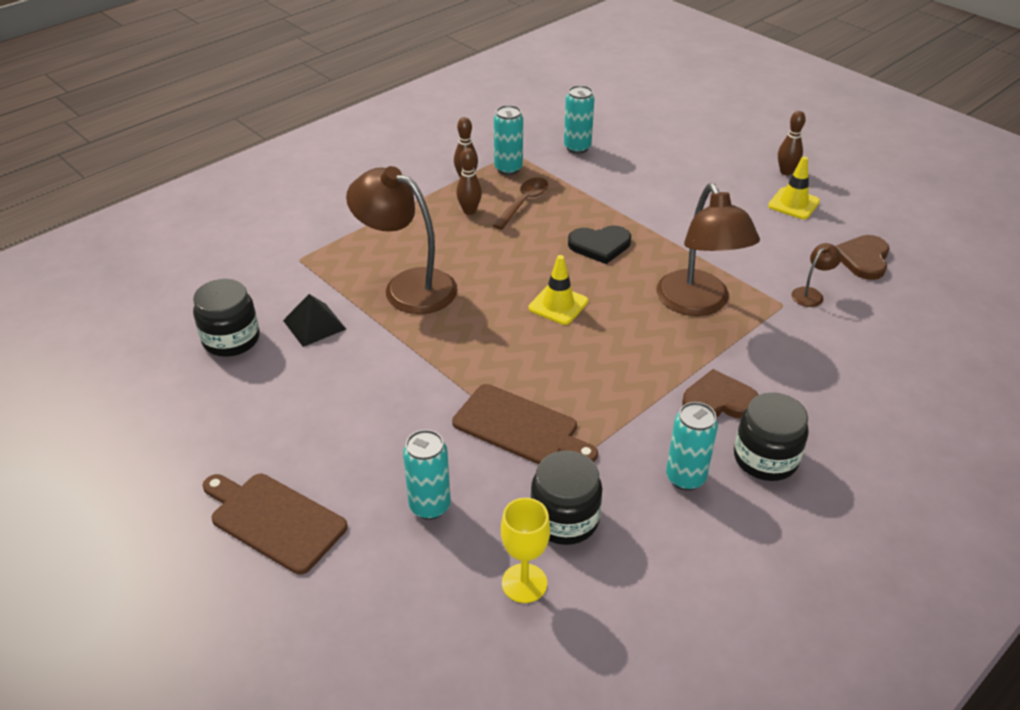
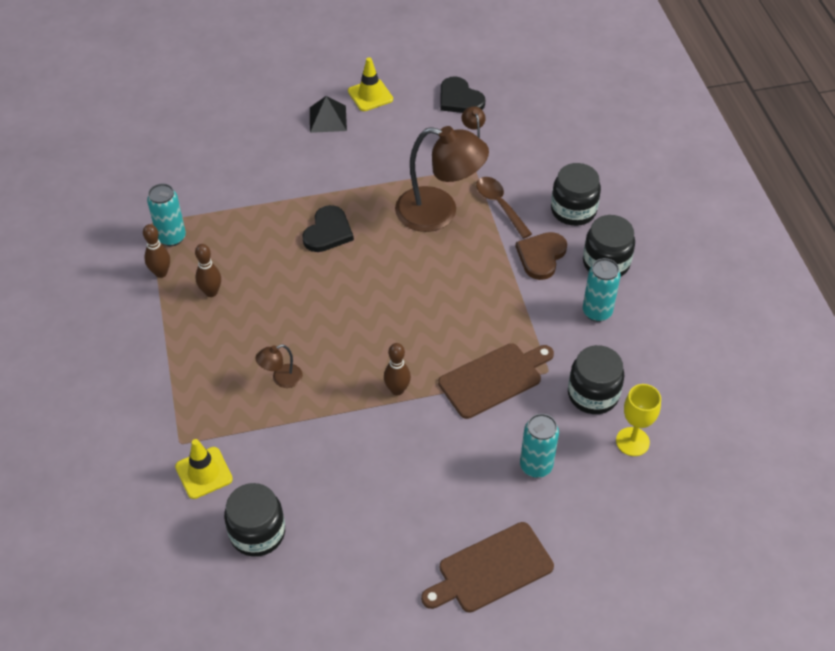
camera: 60 degrees left, 10 degrees up
(314, 324) = (282, 464): black pyramid -> black pyramid (328, 119)
(408, 286) = (281, 379): brown lamp -> brown lamp, size x0.43
(523, 203) = (231, 251): brown spoon -> brown spoon (500, 205)
(558, 305) = (379, 293): yellow traffic cone -> yellow traffic cone (204, 473)
(577, 148) = (182, 177): turquoise can -> none
(786, 172) = (329, 75): brown bowling pin -> brown bowling pin (397, 390)
(812, 401) = (573, 210): none -> black jar
(863, 259) = (459, 99): brown heart -> black heart

